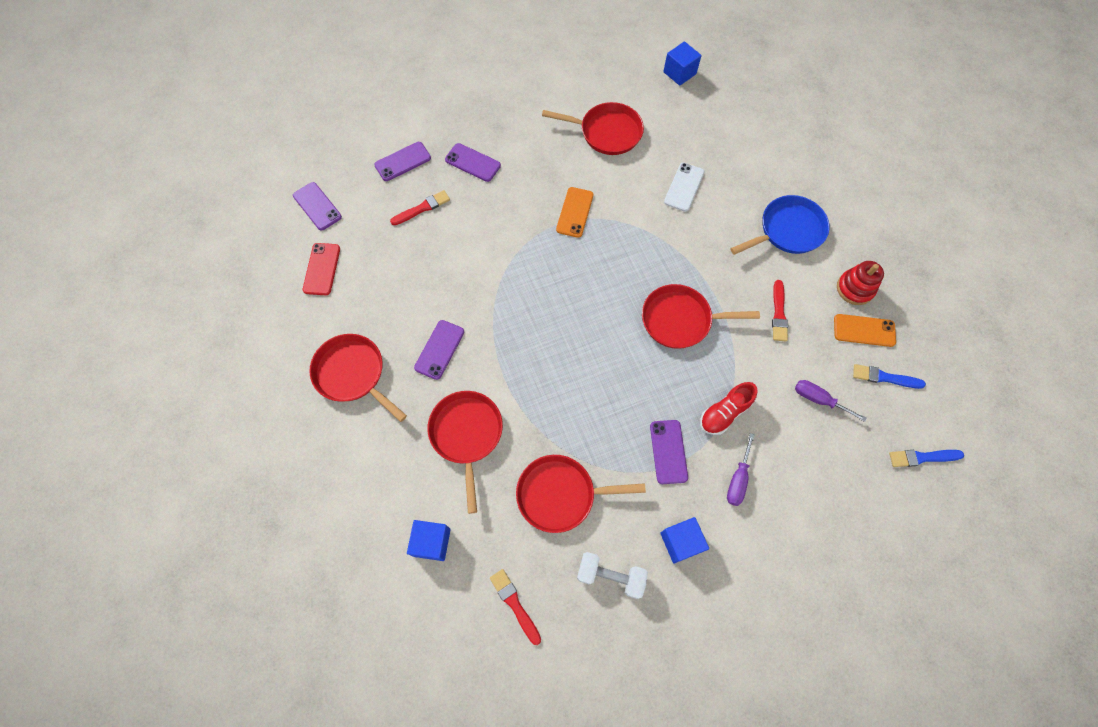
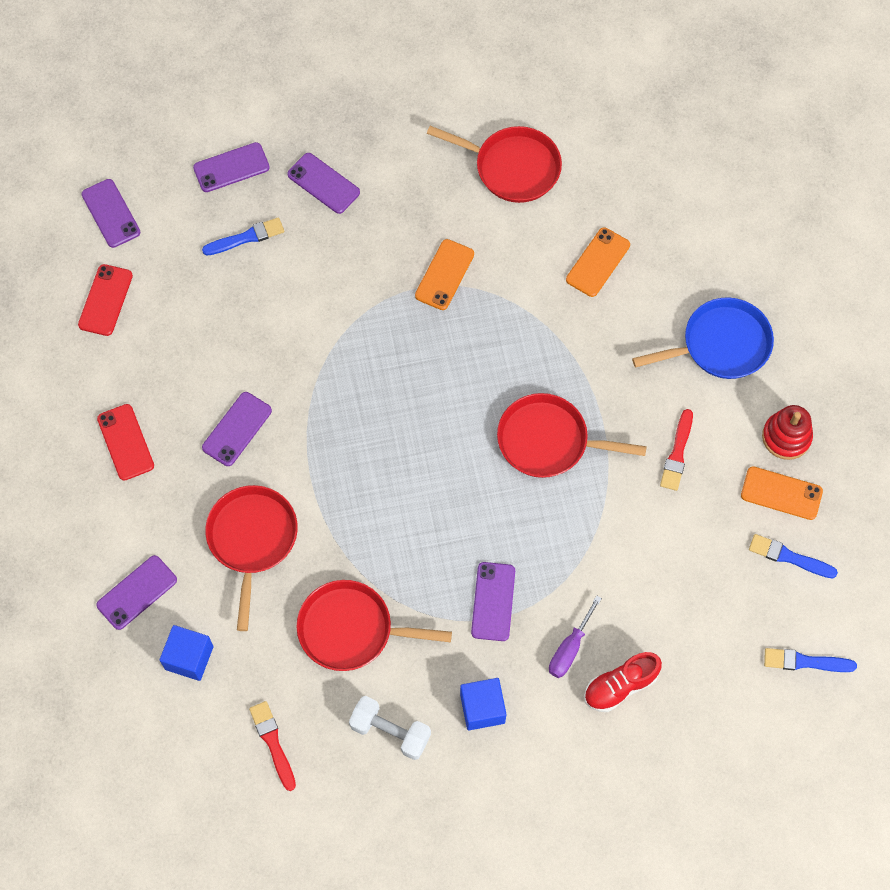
camera: 10 degrees right, 0 degrees up
(353, 374) = (125, 442): red pan -> red phone
(380, 494) = (137, 592): none -> purple phone
(422, 208) = (246, 237): red brush -> blue brush
(679, 73) = (633, 93): blue cube -> none
(684, 187) = (598, 262): white phone -> orange phone
(724, 413) = (574, 567): red shoe -> red shoe (620, 686)
(818, 399) = (697, 570): purple screwdriver -> none

